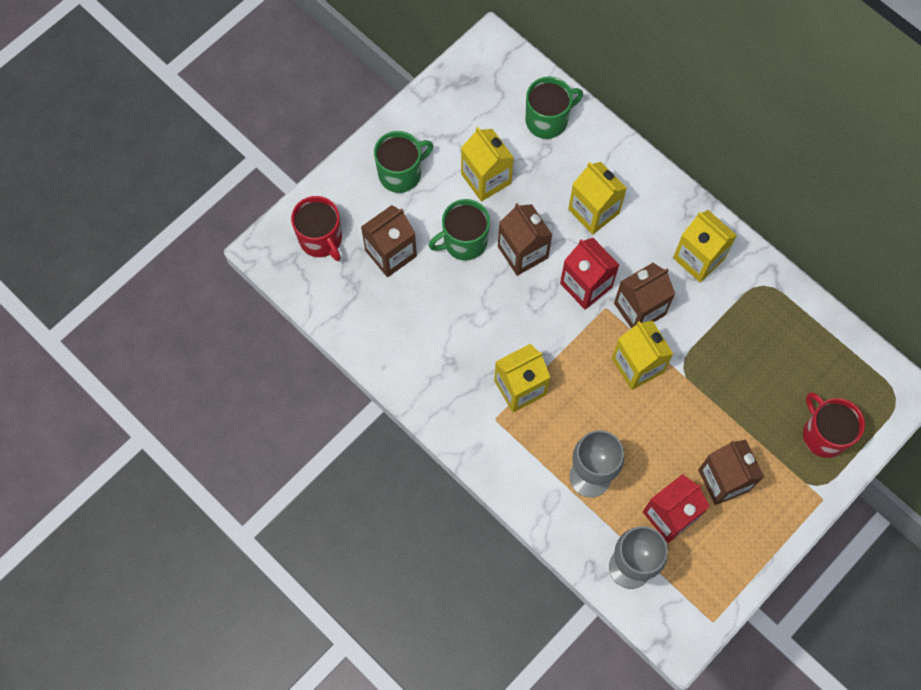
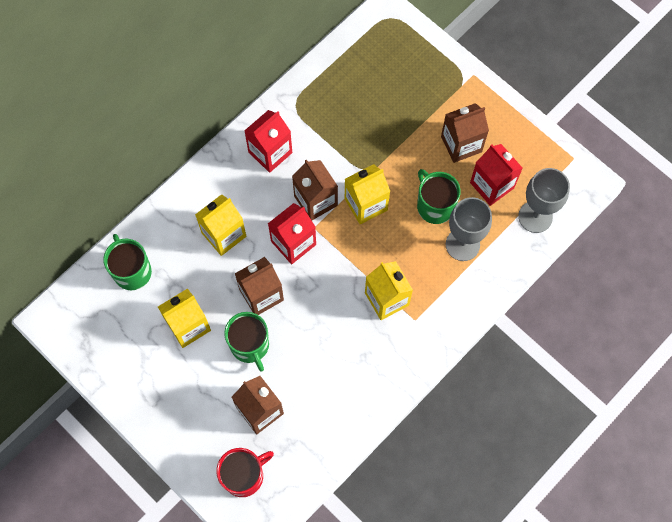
camera: 90 degrees left, 0 degrees up
(401, 173) = (179, 402): green mug -> green mug (435, 206)
(698, 258) = (270, 152): yellow carton -> red carton
(824, 434) = (421, 70): red mug -> none

